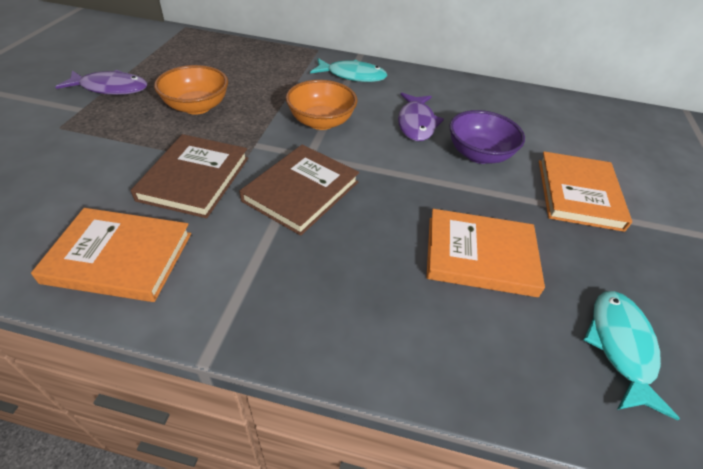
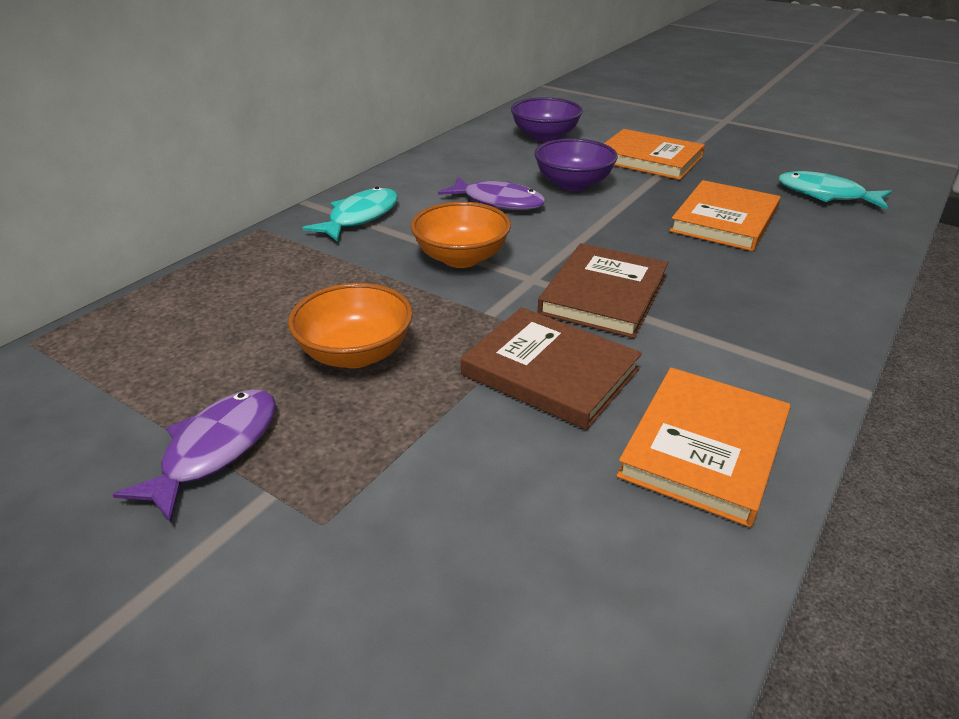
camera: 65 degrees left, 10 degrees down
(301, 191) = (604, 295): brown book -> brown book turned 60 degrees clockwise
(563, 127) = (545, 136): none -> purple bowl

